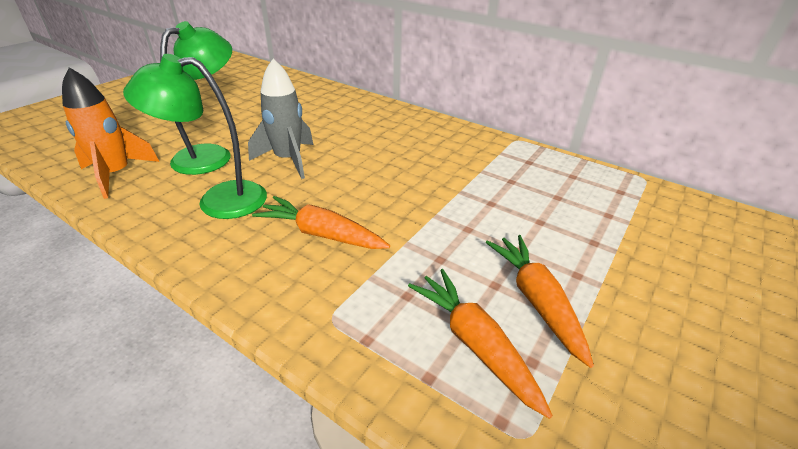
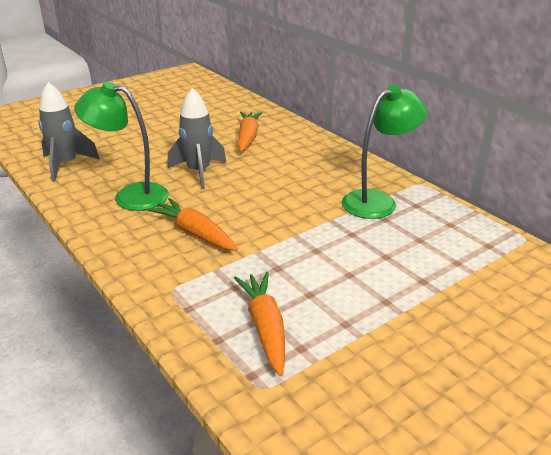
camera: 20 degrees right, 5 degrees down
(116, 175) = (66, 165): orange rocket -> grey rocket
(212, 155) = (141, 159): green lamp -> green lamp (377, 201)
(536, 300) = (335, 311): orange carrot -> orange carrot (248, 137)

